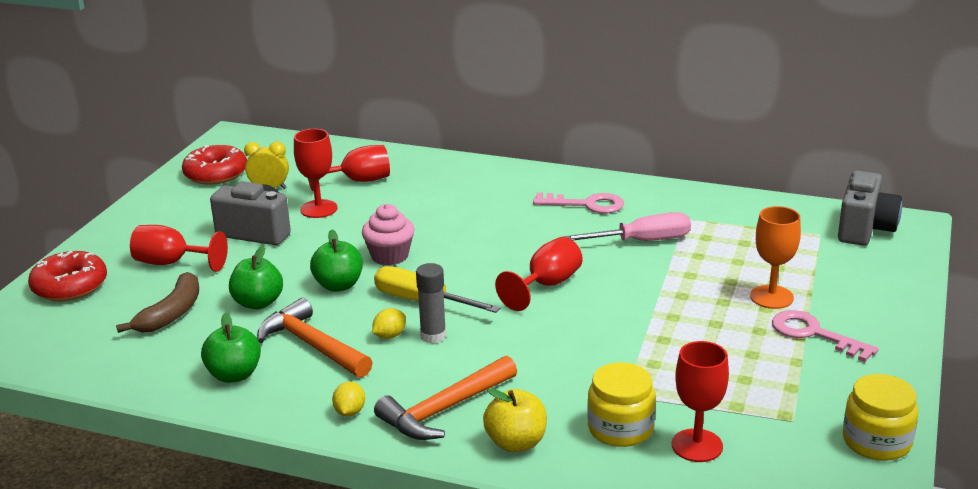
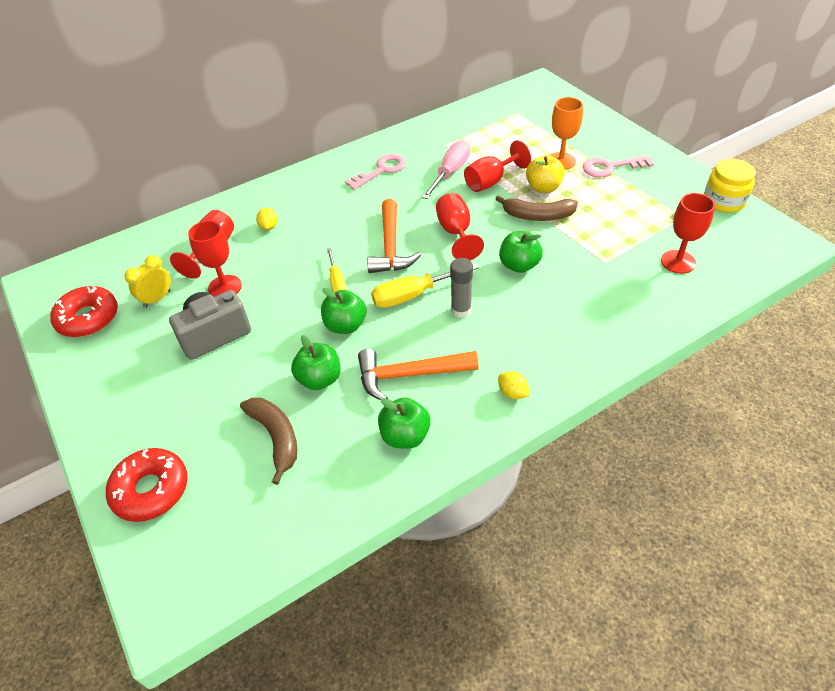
camera: 50 degrees left, 20 degrees up
(172, 263) = (197, 405): red goblet -> red goblet (490, 181)
(389, 336) = (439, 330): yellow lemon -> yellow lemon (269, 227)
(390, 256) = (337, 282): pink cupcake -> yellow screwdriver
(445, 409) = (552, 345): orange hammer -> orange hammer (391, 246)
(516, 443) = (615, 331): yellow apple -> yellow apple (543, 188)
(545, 342) = (519, 265): none -> green apple
(620, 428) = (637, 281): yellow jar -> none
(645, 321) = (538, 216): none -> brown banana
(864, 229) = (529, 98): grey camera -> none

